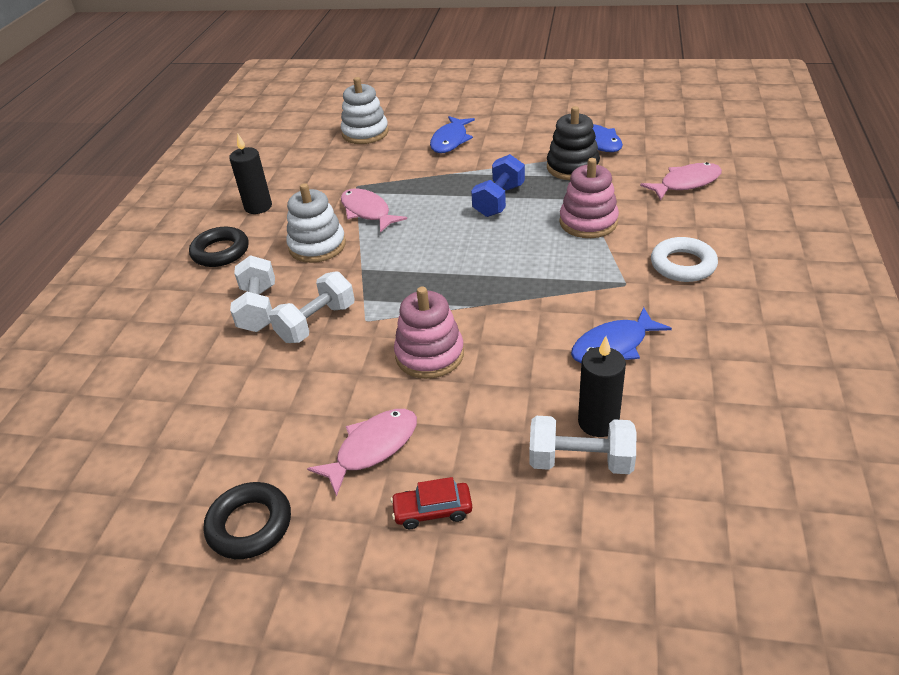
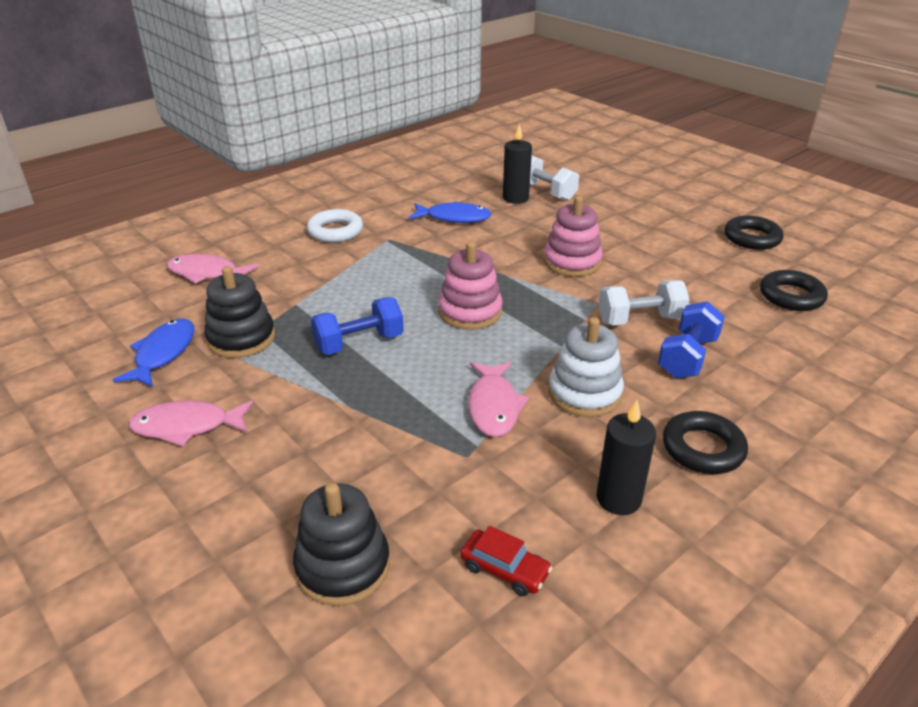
camera: 145 degrees left, 5 degrees down
(179, 434) = (791, 296): none -> black ring
(258, 309) = (687, 357): white dumbbell -> blue dumbbell
(365, 133) = (343, 566): white stacking toy -> black stacking toy
(372, 448) = (654, 237): pink fish -> pink fish (187, 426)
(432, 511) = (641, 206): red car -> red car (504, 569)
(450, 141) = (273, 459): blue fish -> none
(588, 222) = (331, 285): pink stacking toy -> pink stacking toy (470, 312)

